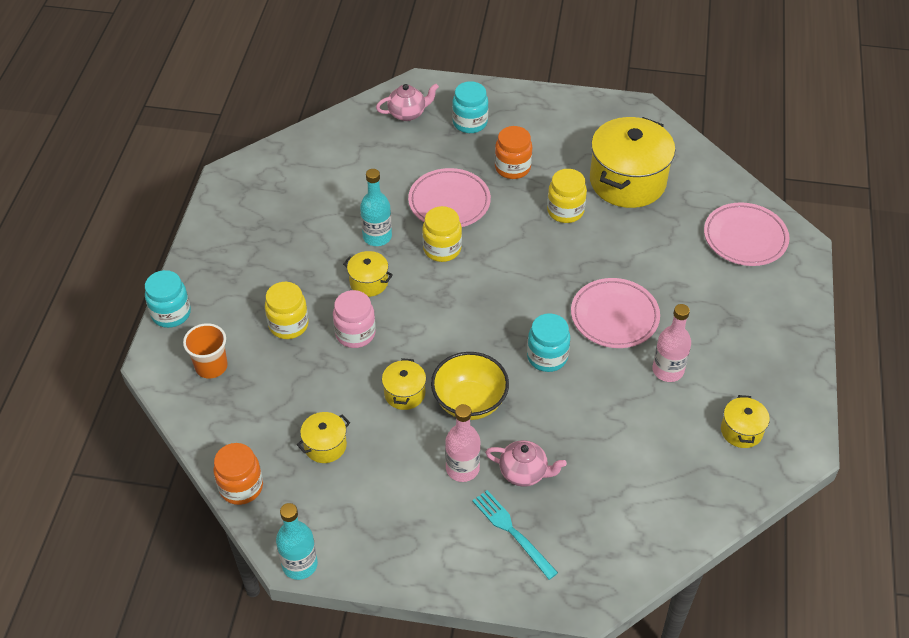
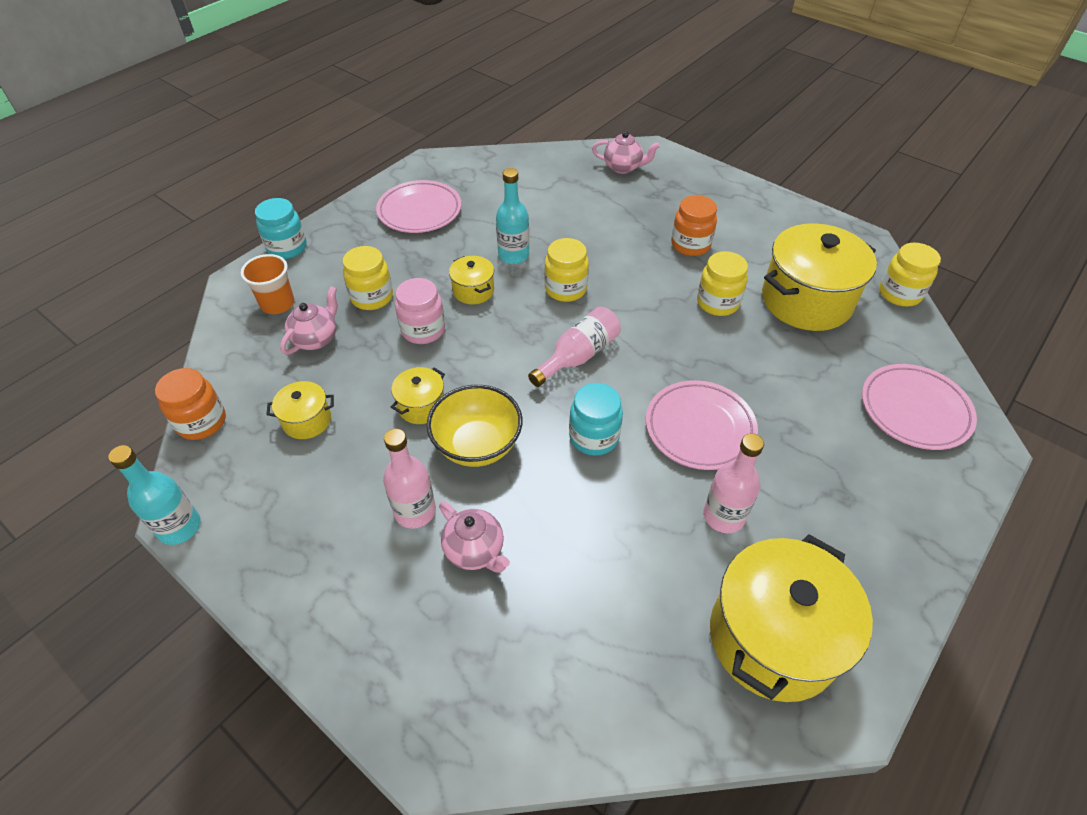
camera: 30 degrees right, 0 degrees up
(273, 380) = (316, 339): none -> pink teapot
(449, 202) = (605, 252): pink plate -> pink plate (419, 211)
(470, 123) = (676, 194): turquoise jar -> none
(492, 301) = (578, 356): none -> pink bottle
(512, 531) = (410, 612): turquoise fork -> none
(689, 148) = (899, 294): none -> yellow jar
(741, 431) = (773, 637): yellow pot -> yellow pot, size x2.14

